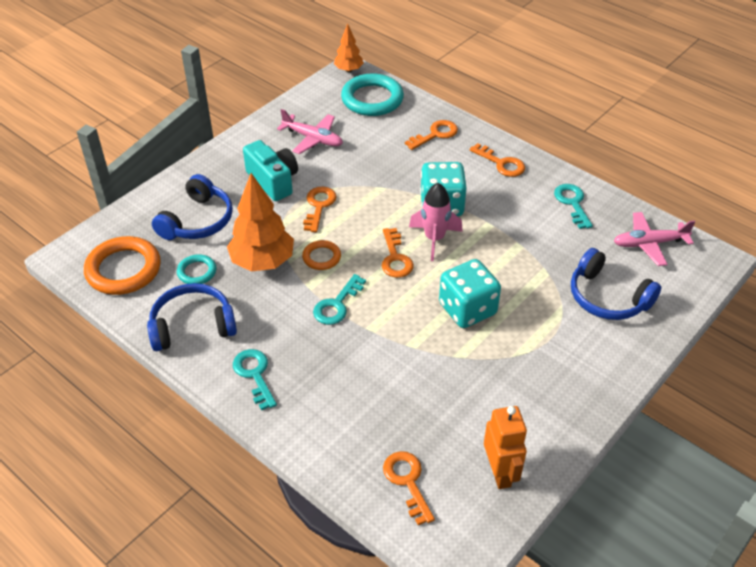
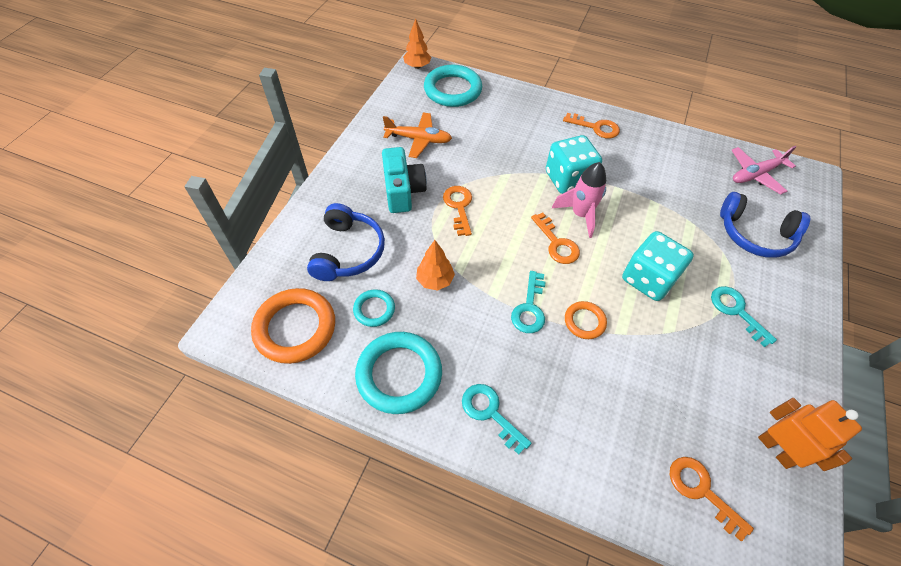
camera: 20 degrees left, 10 degrees up
(192, 326) = (399, 374): blue headphones -> turquoise ring
(263, 262) = (435, 280): orange tree -> orange tree, size x0.56
(273, 181) = (403, 191): turquoise camera -> turquoise camera turned 45 degrees clockwise
(313, 139) = (419, 139): pink plane -> orange plane
(321, 257) = (489, 260): orange ring -> orange ring (584, 321)
(435, 134) = (525, 112): orange key -> none
(572, 203) = (674, 151): turquoise key -> turquoise key (736, 311)

